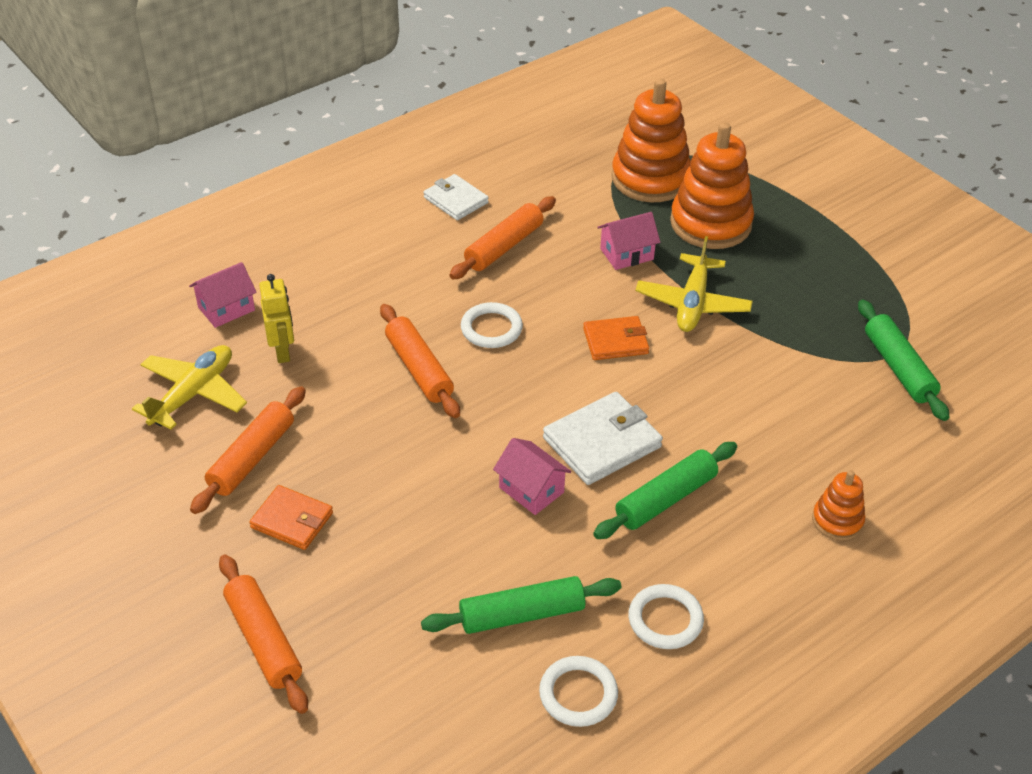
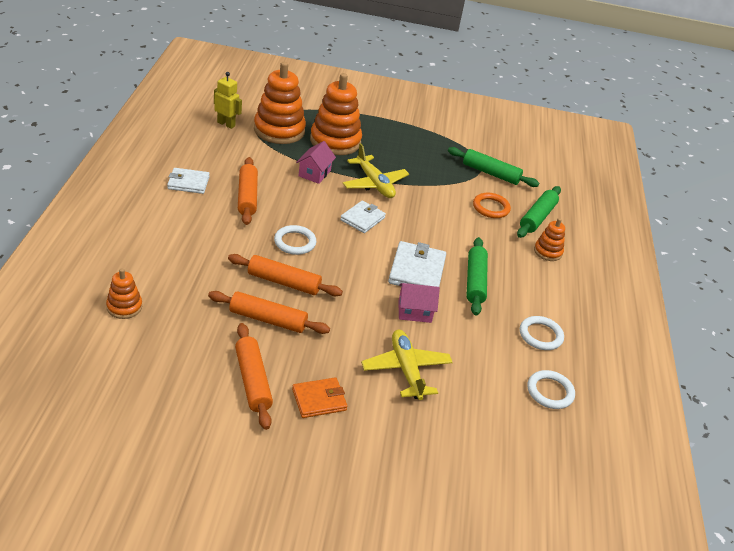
camera: 50 degrees left, 5 degrees down
(193, 394) = (169, 366): yellow plane -> yellow plane (406, 370)
(226, 309) = (124, 307): pink house -> orange stacking toy
(264, 640) = (386, 470): orange rolling pin -> orange rolling pin (268, 319)
(282, 352) = (193, 313): yellow robot -> yellow robot (226, 124)
(522, 614) = (484, 372): green rolling pin -> green rolling pin (537, 217)
(615, 341) = (362, 219): orange wallet -> white wallet
(829, 415) = (491, 208): none -> orange ring

